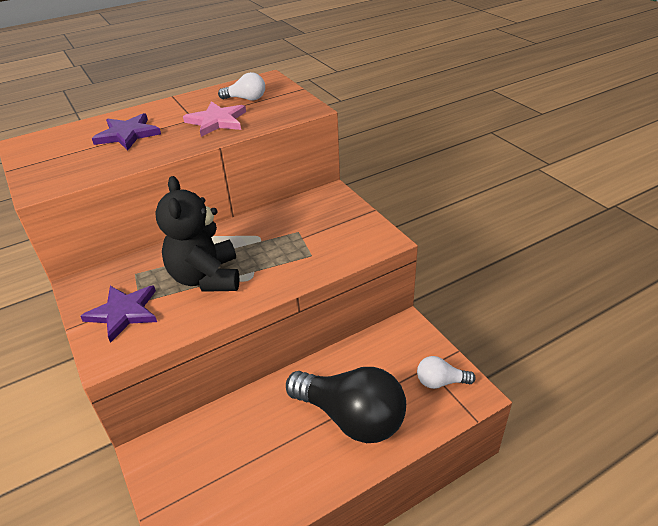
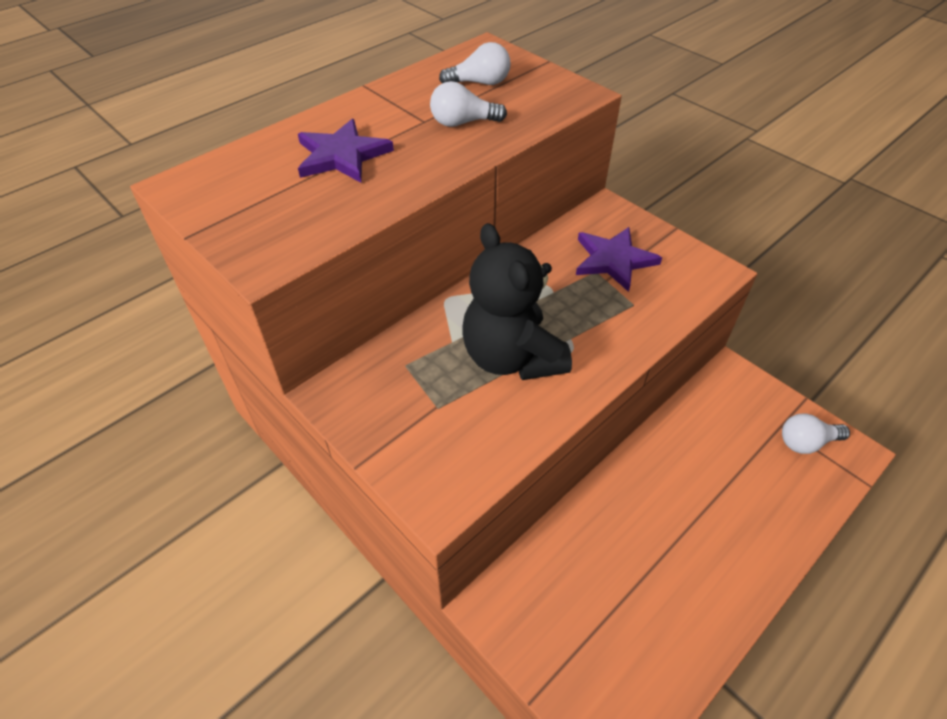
camera: 15 degrees left, 10 degrees up
(124, 312) = (426, 428): purple star -> purple star (613, 260)
(217, 121) = (463, 123): pink star -> white light bulb
(351, 417) = (725, 508): black light bulb -> none

